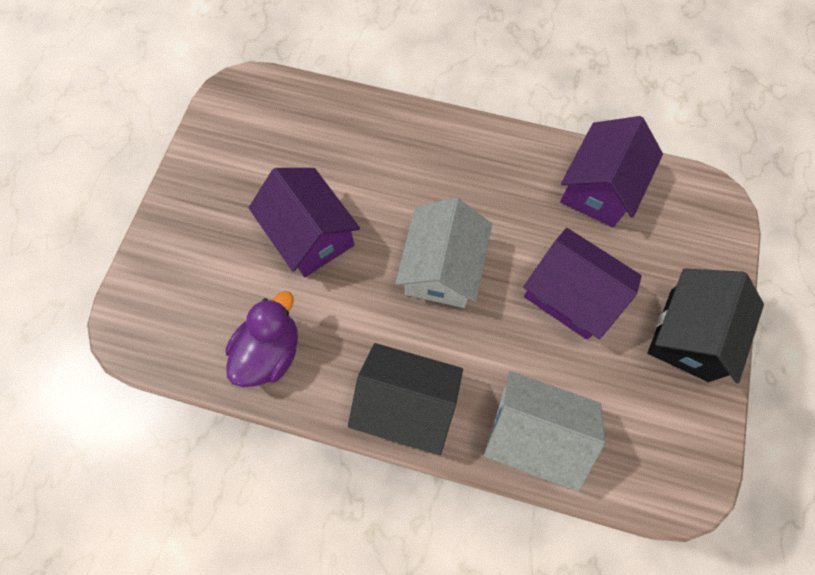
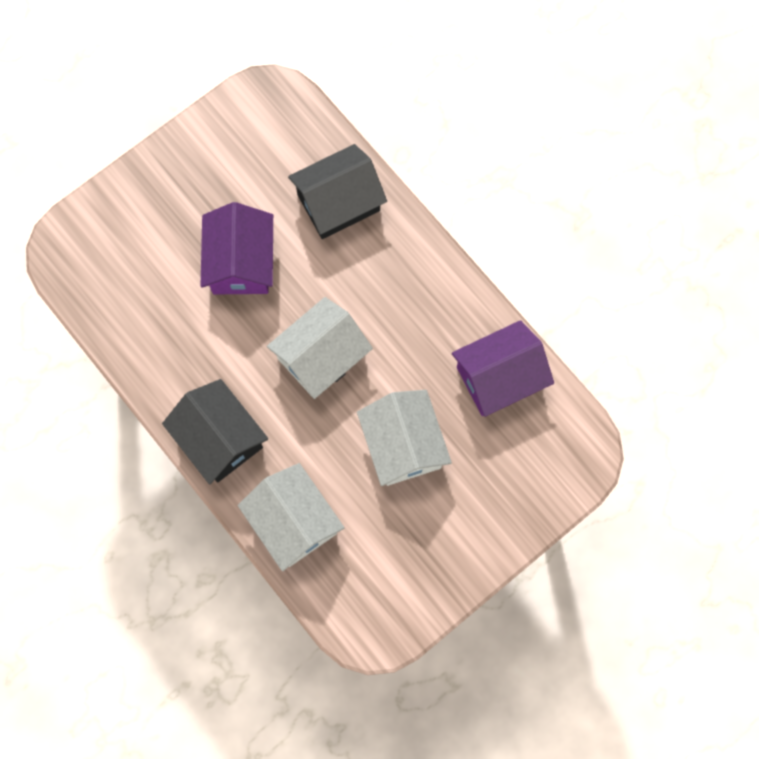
camera: 35 degrees right, 5 degrees up
(270, 352) = (150, 334): purple duck -> none
(570, 295) = (403, 444): purple house -> white house
(689, 334) = (468, 536): black house -> black house (338, 202)

